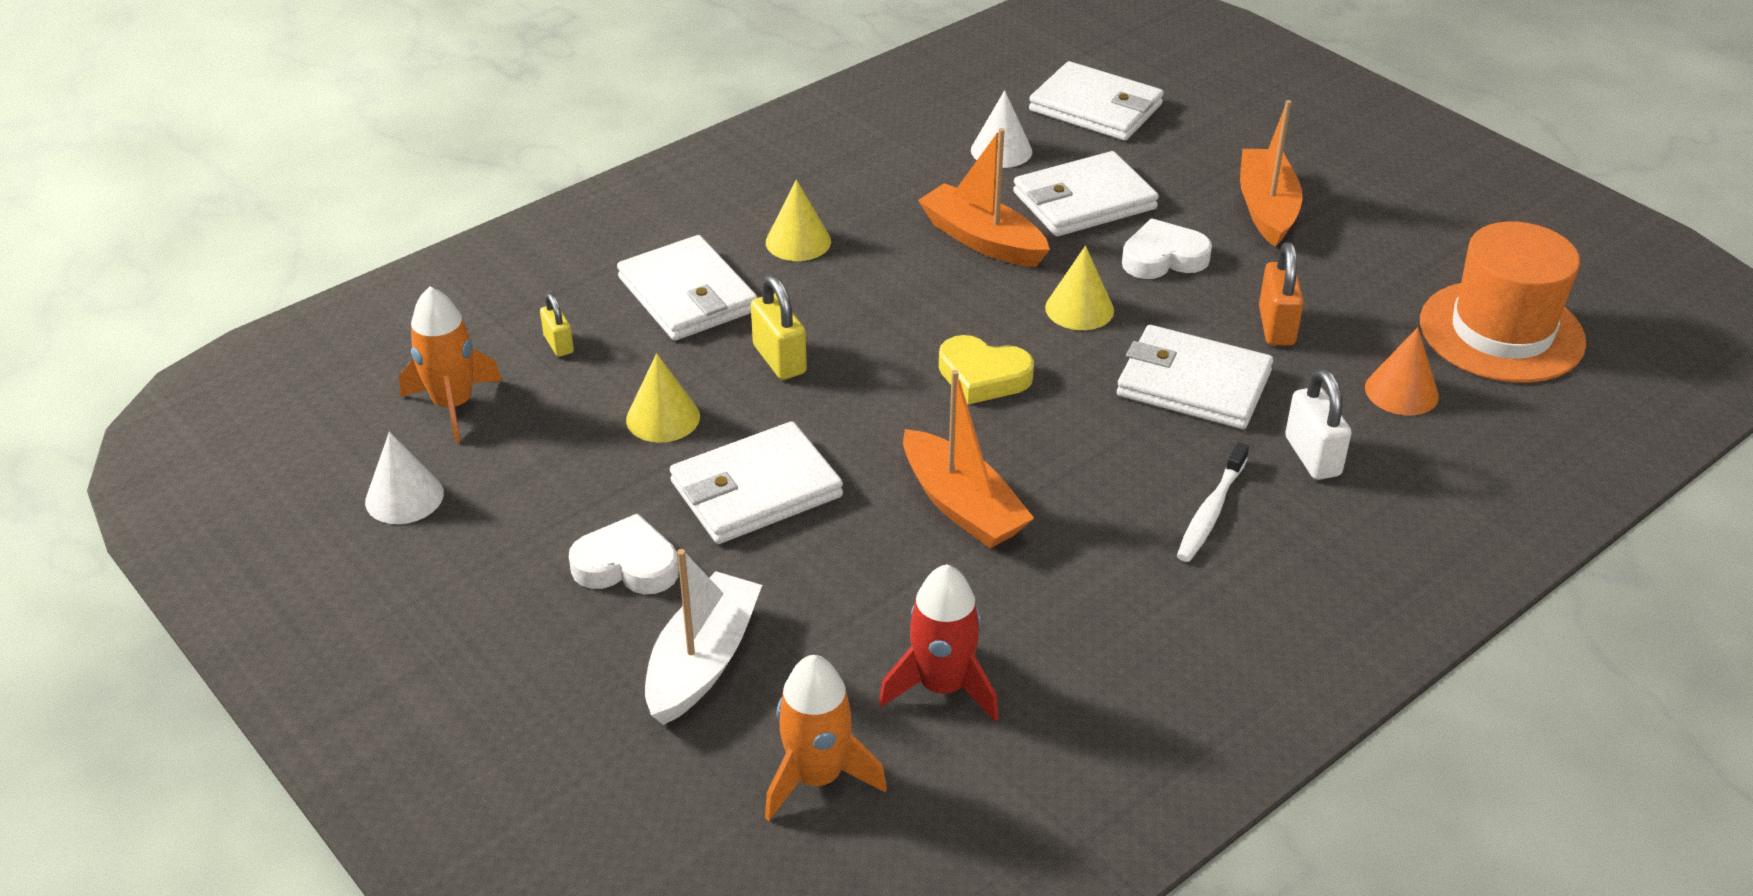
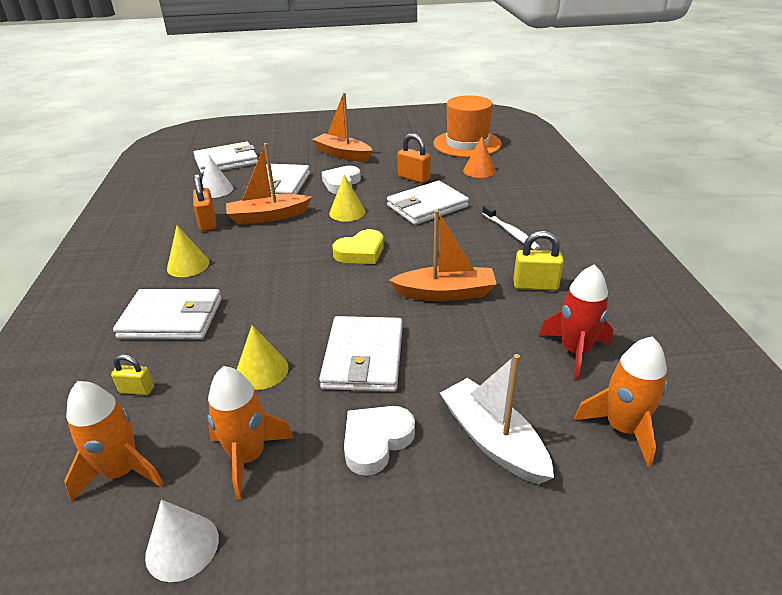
camera: 55 degrees left, 5 degrees down
(533, 480) = (248, 457): none -> orange rocket
(779, 359) = (269, 307): yellow padlock -> yellow padlock (535, 285)
(909, 197) = (207, 223): none -> orange padlock
(1312, 456) = (498, 199): white padlock -> none

